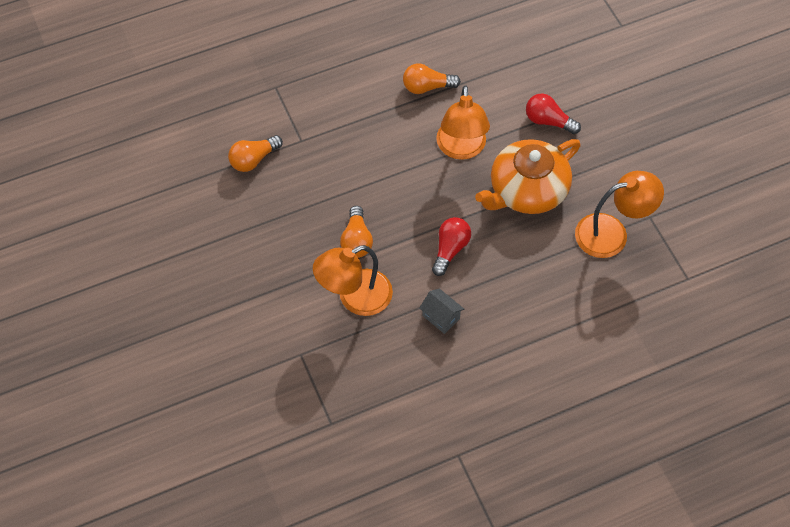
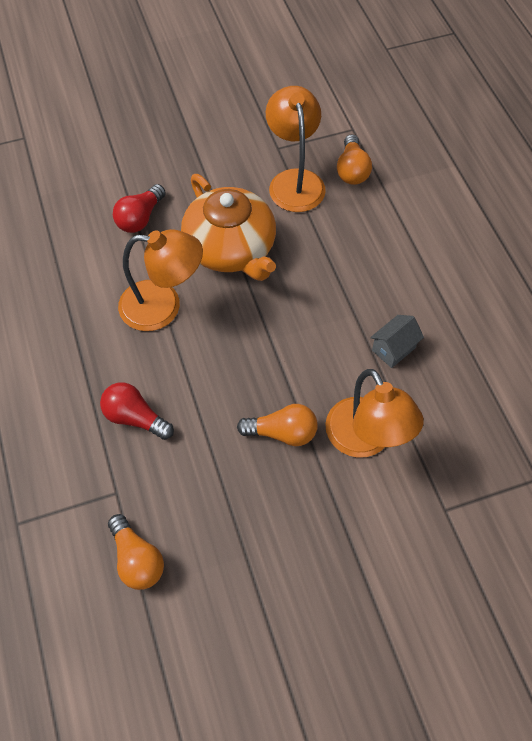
camera: 85 degrees left, 0 degrees up
(427, 87) = (62, 334): orange light bulb -> orange light bulb (352, 170)
(450, 249) = (303, 331): red light bulb -> red light bulb (135, 418)

